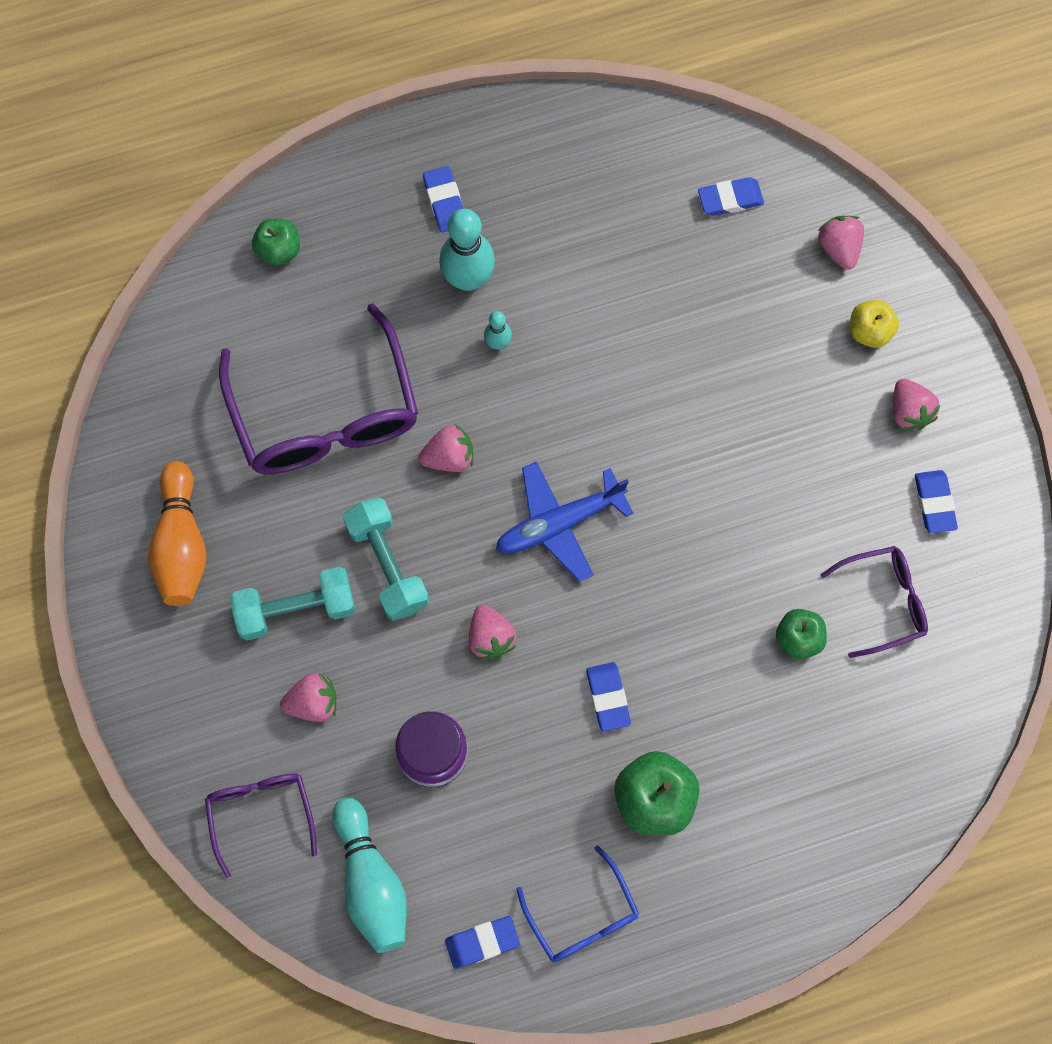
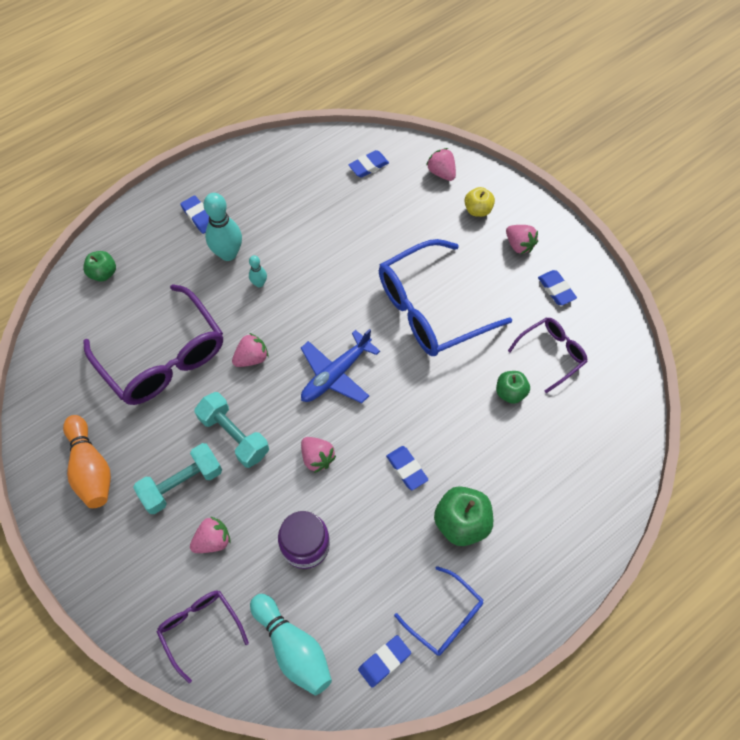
camera: 20 degrees left, 10 degrees down
(733, 470) = (430, 309): none -> blue glasses

